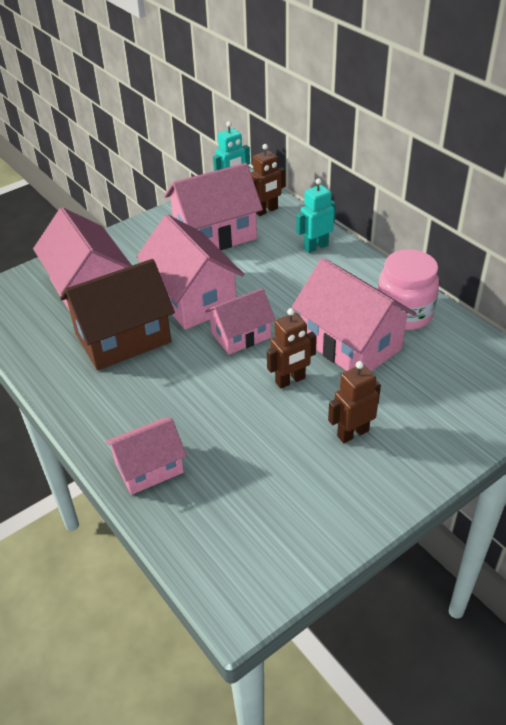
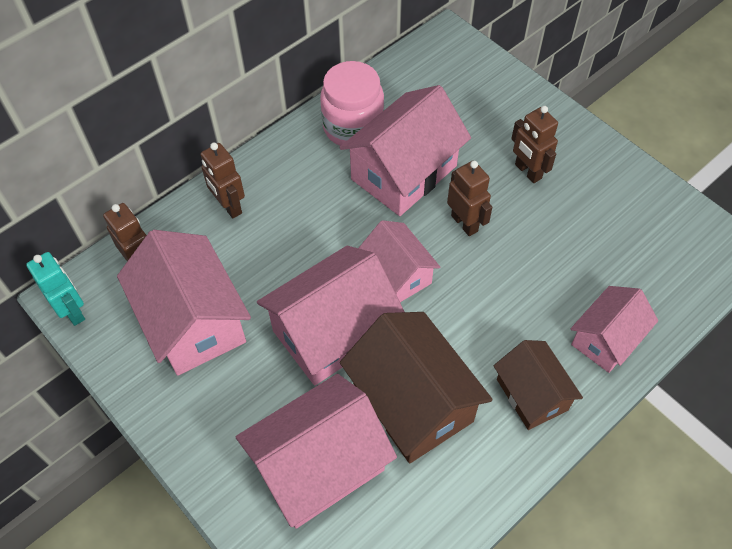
camera: 95 degrees left, 15 degrees up
(109, 408) = (532, 394): none -> brown house
(149, 468) = (606, 339): pink house -> pink house turned 75 degrees clockwise
(315, 247) = (229, 206): turquoise robot -> brown robot

